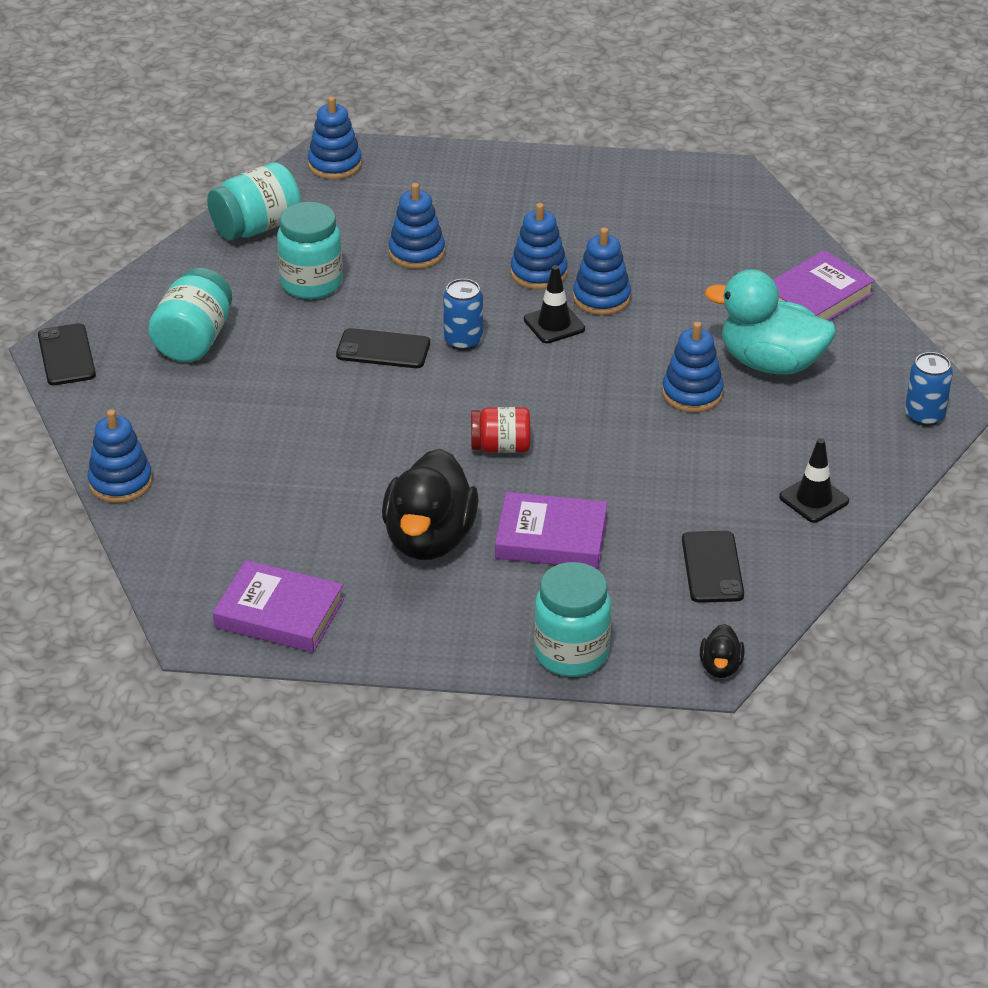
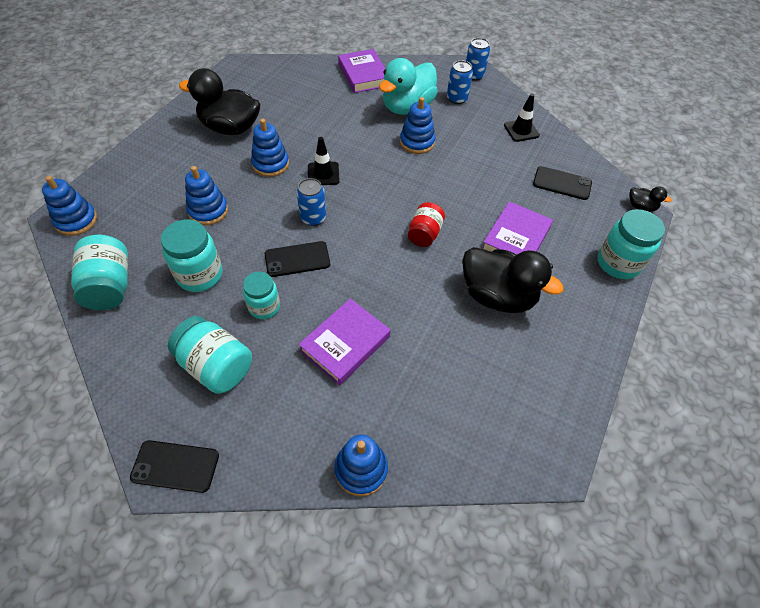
camera: 70 degrees left, 15 degrees up
(279, 613) = (545, 403): purple book -> purple book (345, 344)
(293, 347) = (264, 307): none -> turquoise jar
(383, 349) = (297, 259): black phone -> black phone turned 45 degrees clockwise
(585, 215) = (230, 128): none -> black duck
(601, 298) = (312, 147): blue stacking toy -> none
(840, 410) = (457, 99): none -> blue can

